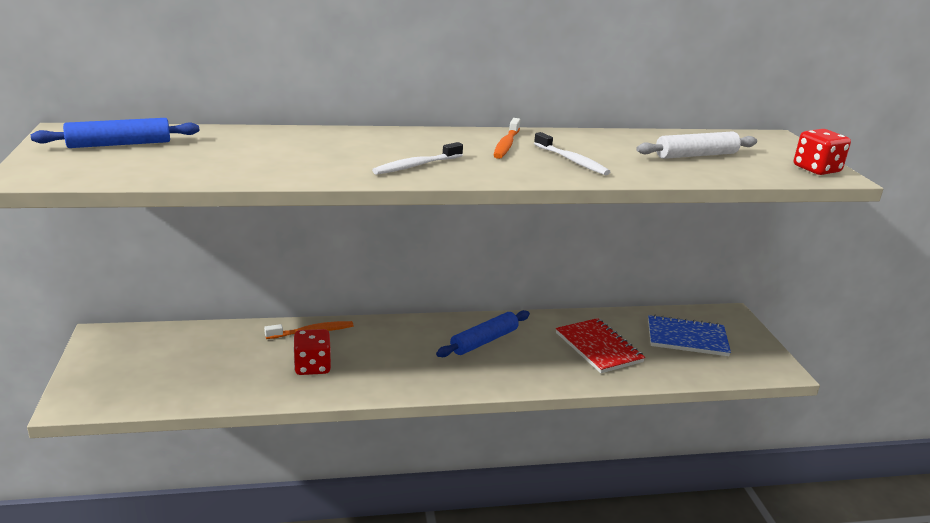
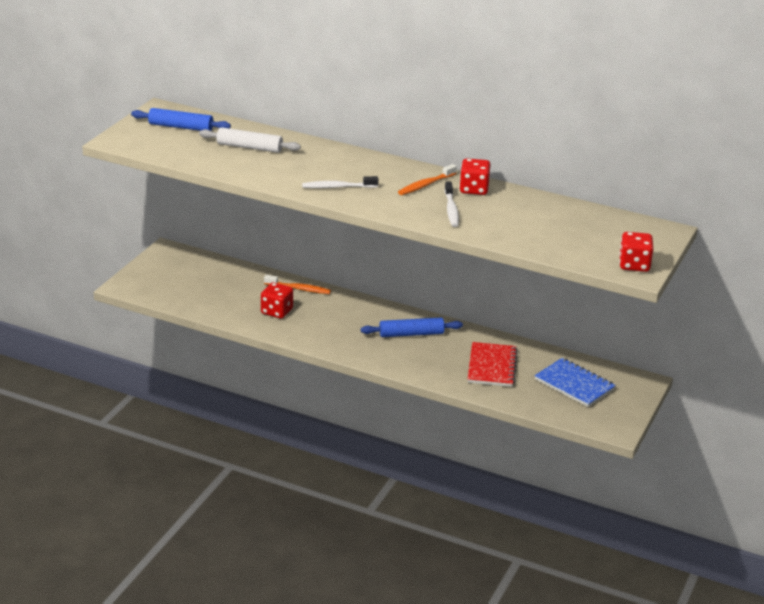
camera: 35 degrees right, 5 degrees up
(559, 139) = (474, 189): none -> red dice
(696, 155) = (557, 229): white rolling pin -> white rolling pin (249, 147)

